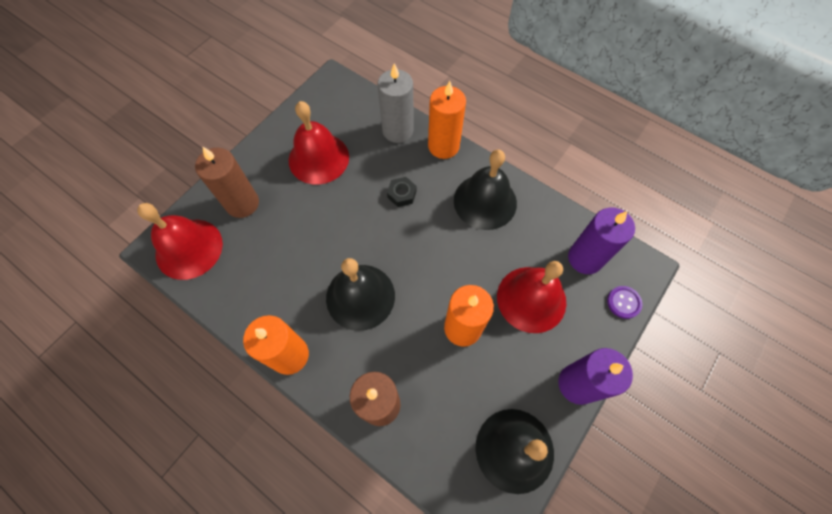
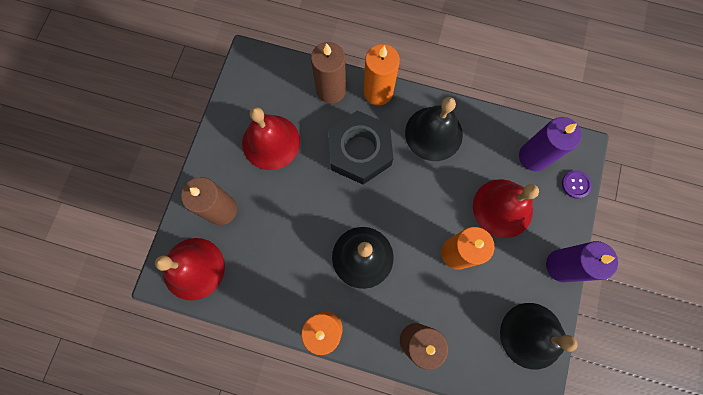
camera: 20 degrees left, 10 degrees up
(397, 130) = (331, 90): grey candle -> brown candle
(402, 194) = (359, 151): black nut -> black nut, size x2.47

